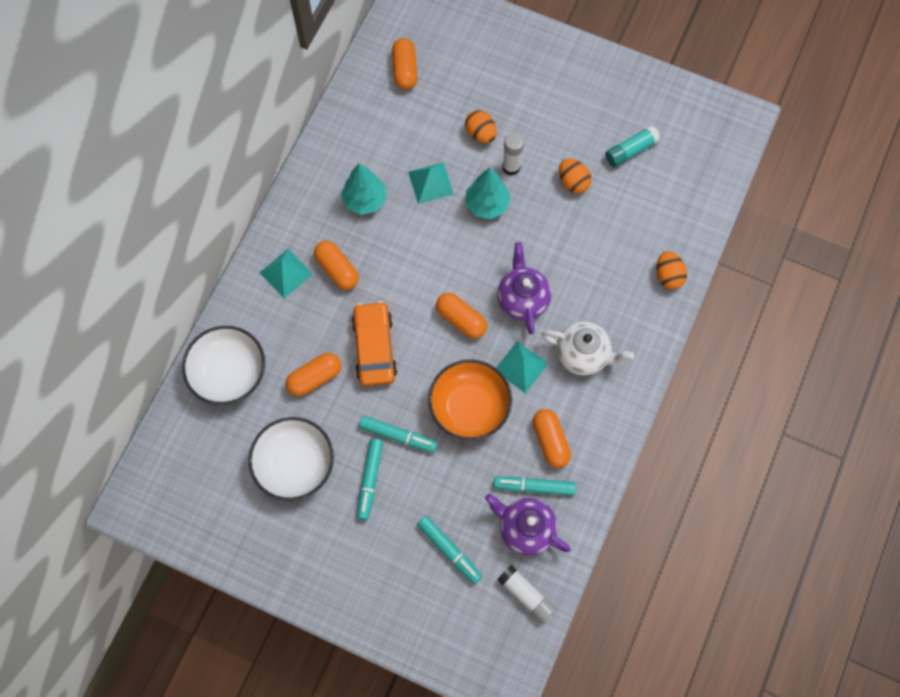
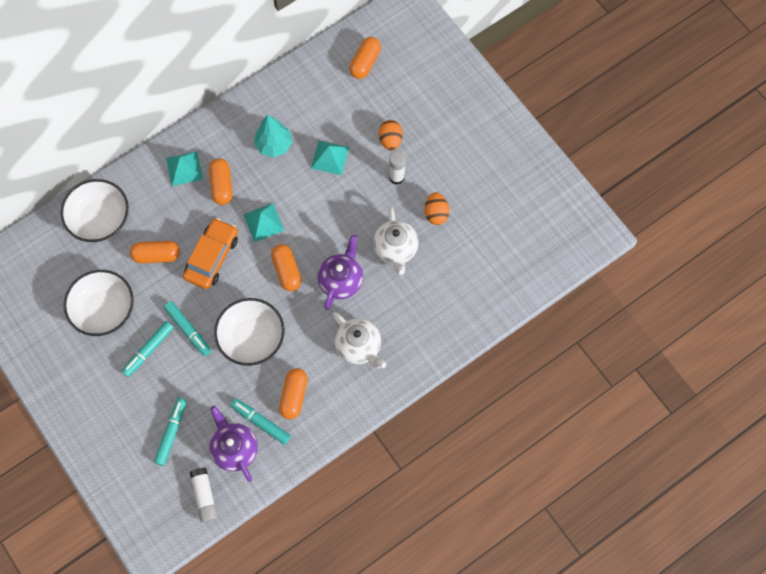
camera: 30 degrees right, 0 degrees up
(449, 550) = (171, 432): turquoise marker -> turquoise marker turned 150 degrees counterclockwise
(469, 407) = (252, 338): orange bowl -> white bowl
(487, 204) = (361, 196): turquoise tree -> none
(521, 367) = (308, 329): turquoise pyramid -> turquoise pyramid (263, 222)
(556, 239) = (395, 249): none -> white teapot
(630, 151) = (496, 213): turquoise glue stick -> none
(668, 276) = (461, 323): orange egg -> none

